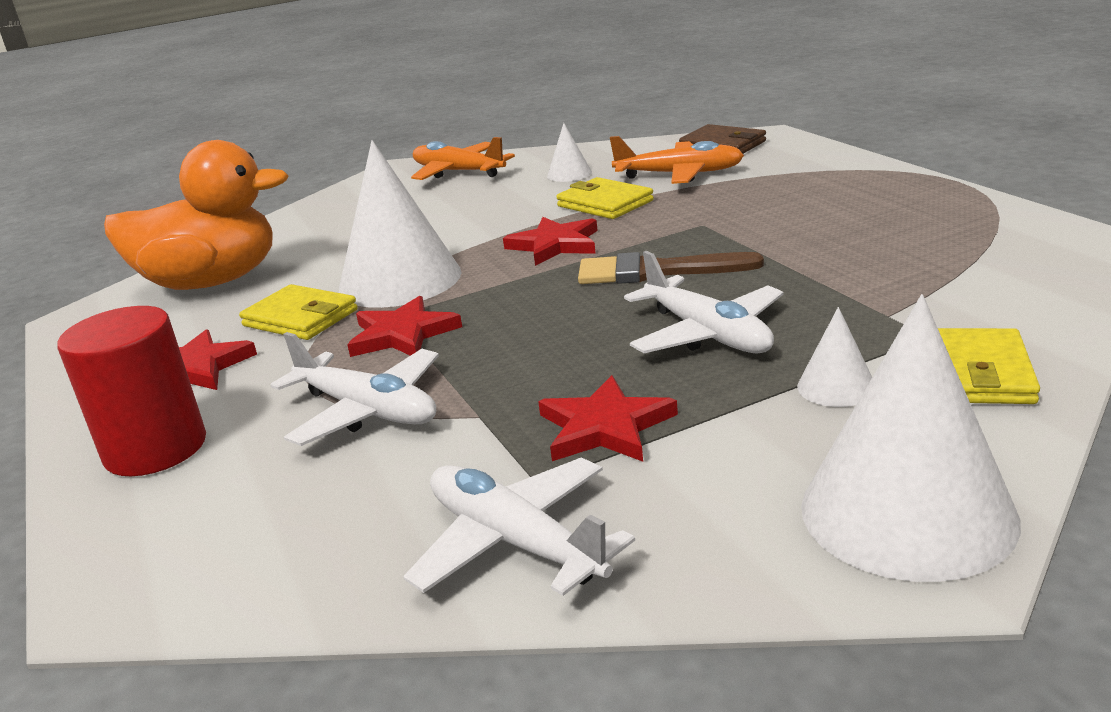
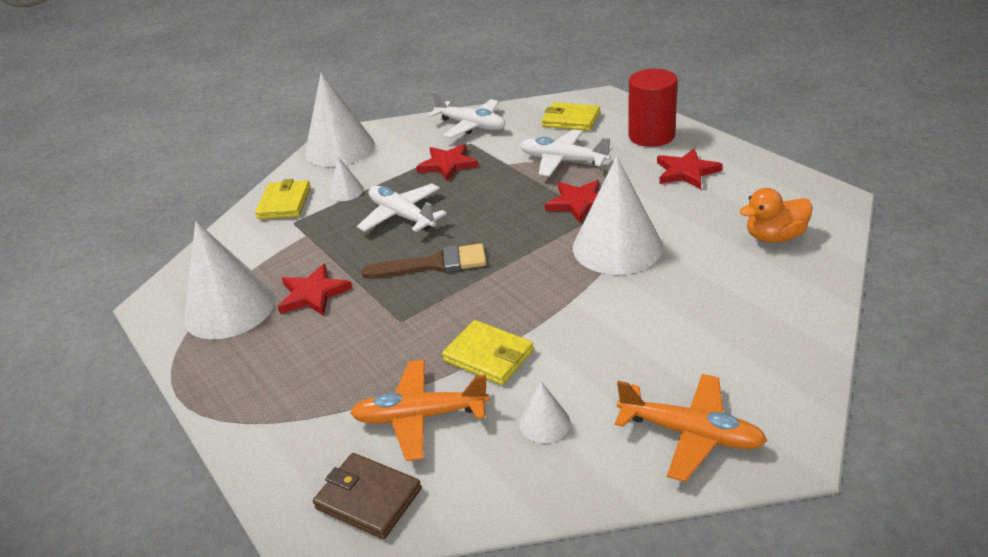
camera: 170 degrees right, 10 degrees up
(211, 282) = (774, 237): orange duck -> orange duck, size x0.55
(300, 318) = (660, 210): yellow wallet -> yellow wallet (571, 120)
(555, 245) = (515, 291): red star -> red star (313, 294)
(954, 237) = (230, 308): none -> white cone

